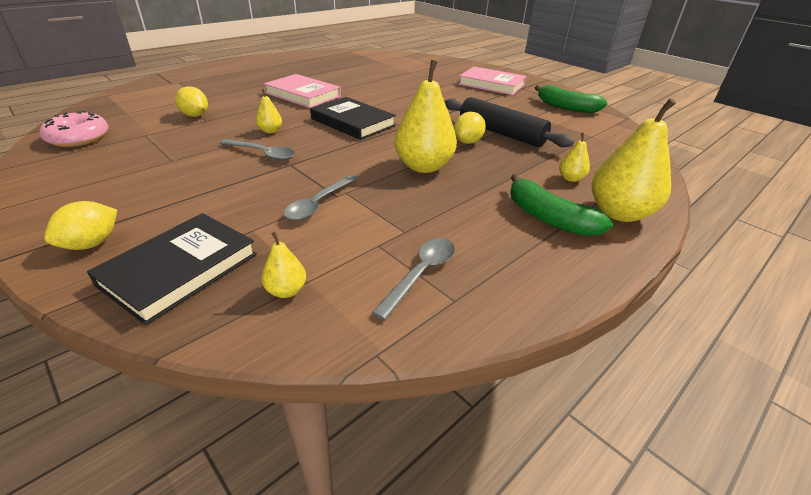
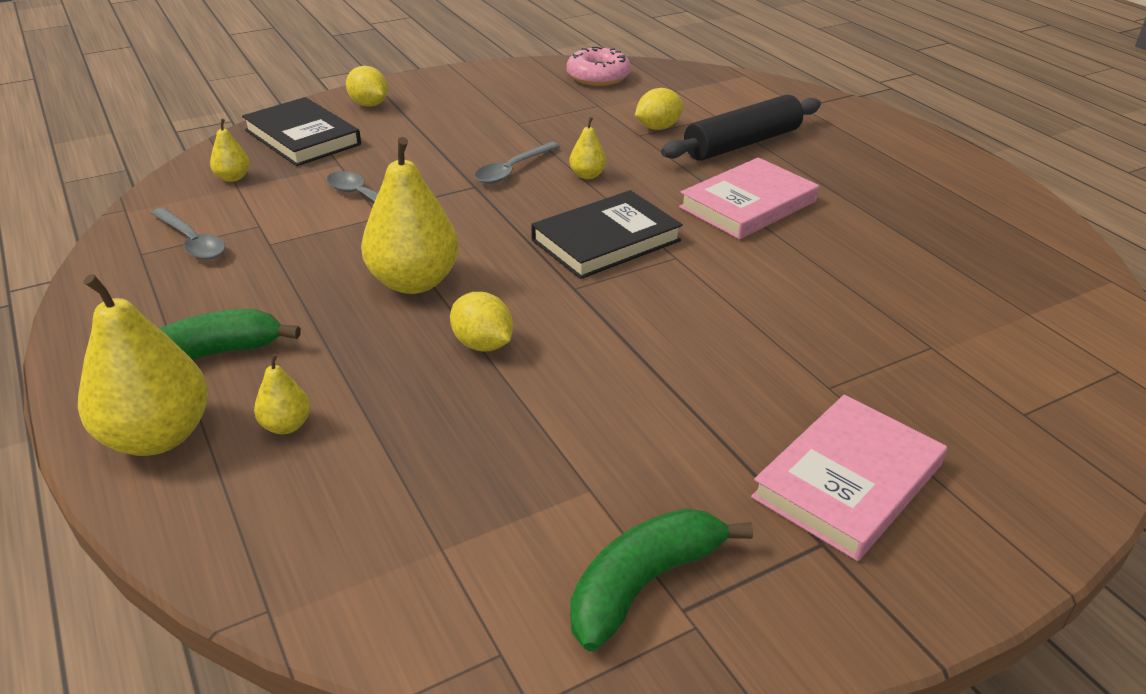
camera: 105 degrees right, 0 degrees up
(501, 133) = (506, 398): black rolling pin -> black rolling pin (742, 144)

